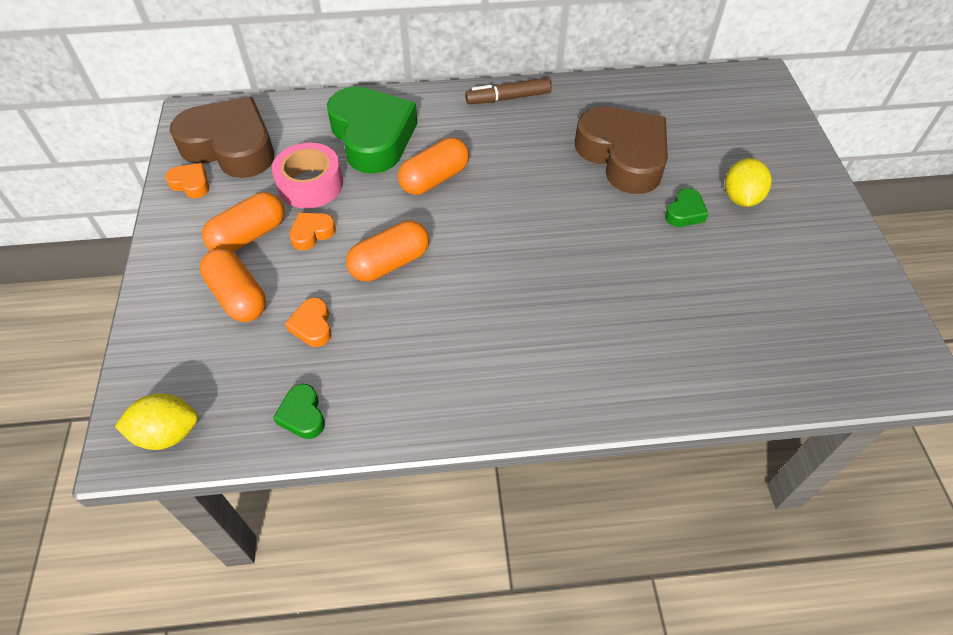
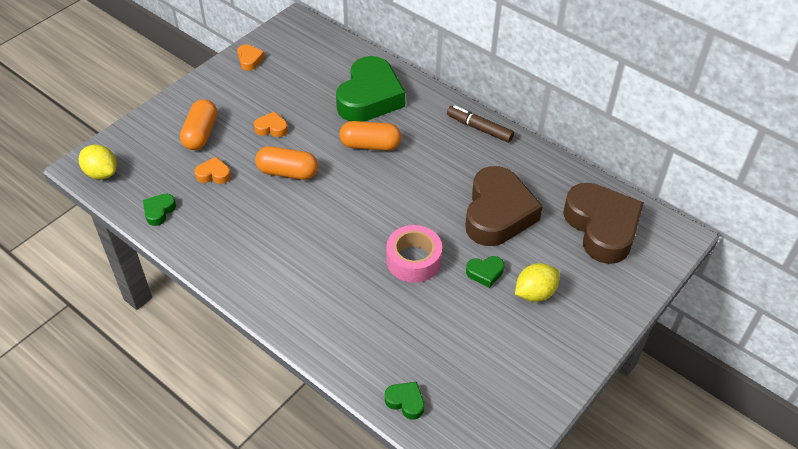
camera: 45 degrees right, 5 degrees down
(231, 147) = (292, 52): brown heart -> brown heart (602, 227)
(249, 235) = (242, 107): orange capsule -> none
(310, 184) = (304, 101): pink tape -> pink tape (413, 260)
(312, 326) = (213, 174): orange heart -> orange heart turned 60 degrees clockwise
(790, 377) = (405, 402): none -> green heart

